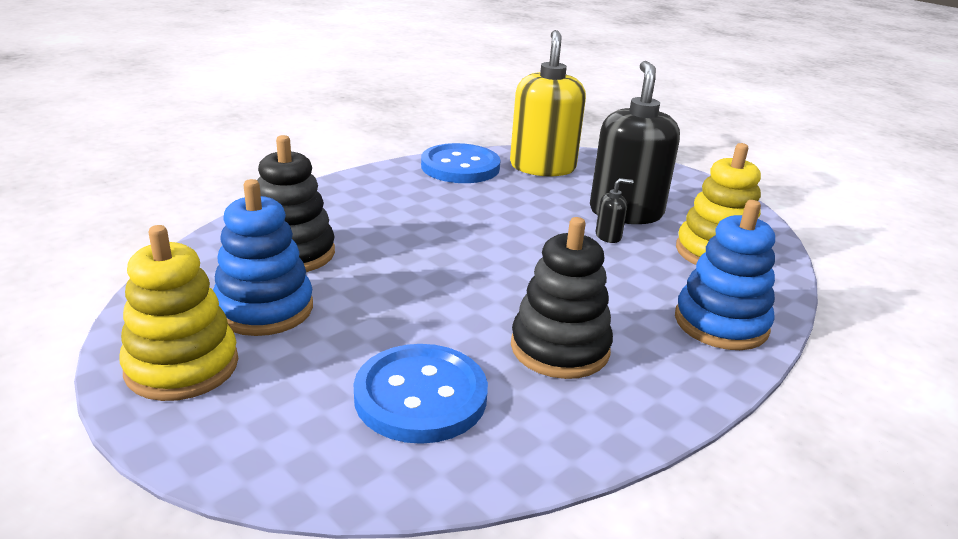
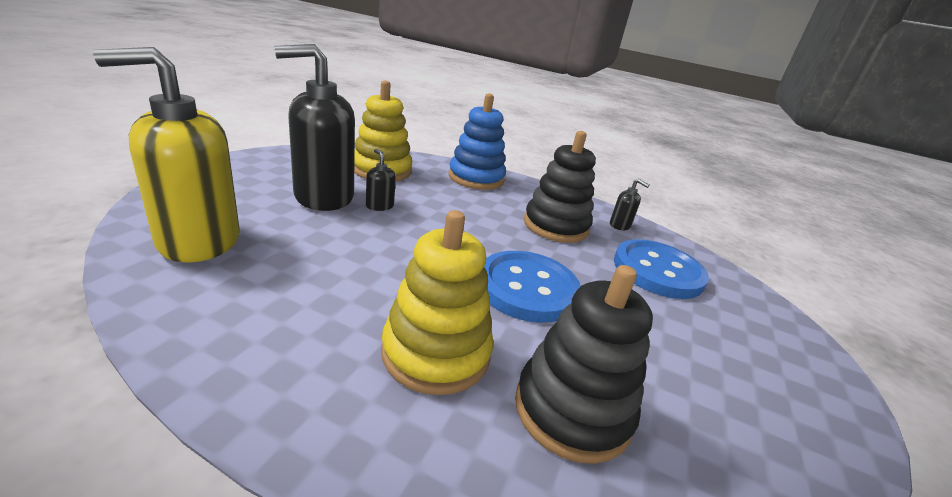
camera: 115 degrees left, 0 degrees up
(182, 366) = (796, 407): yellow stacking toy -> yellow stacking toy (436, 353)
(264, 309) = (679, 386): blue stacking toy -> none
(460, 167) = (203, 309): blue button -> blue button (527, 288)
(560, 426) = (620, 225): none -> black soap dispenser

